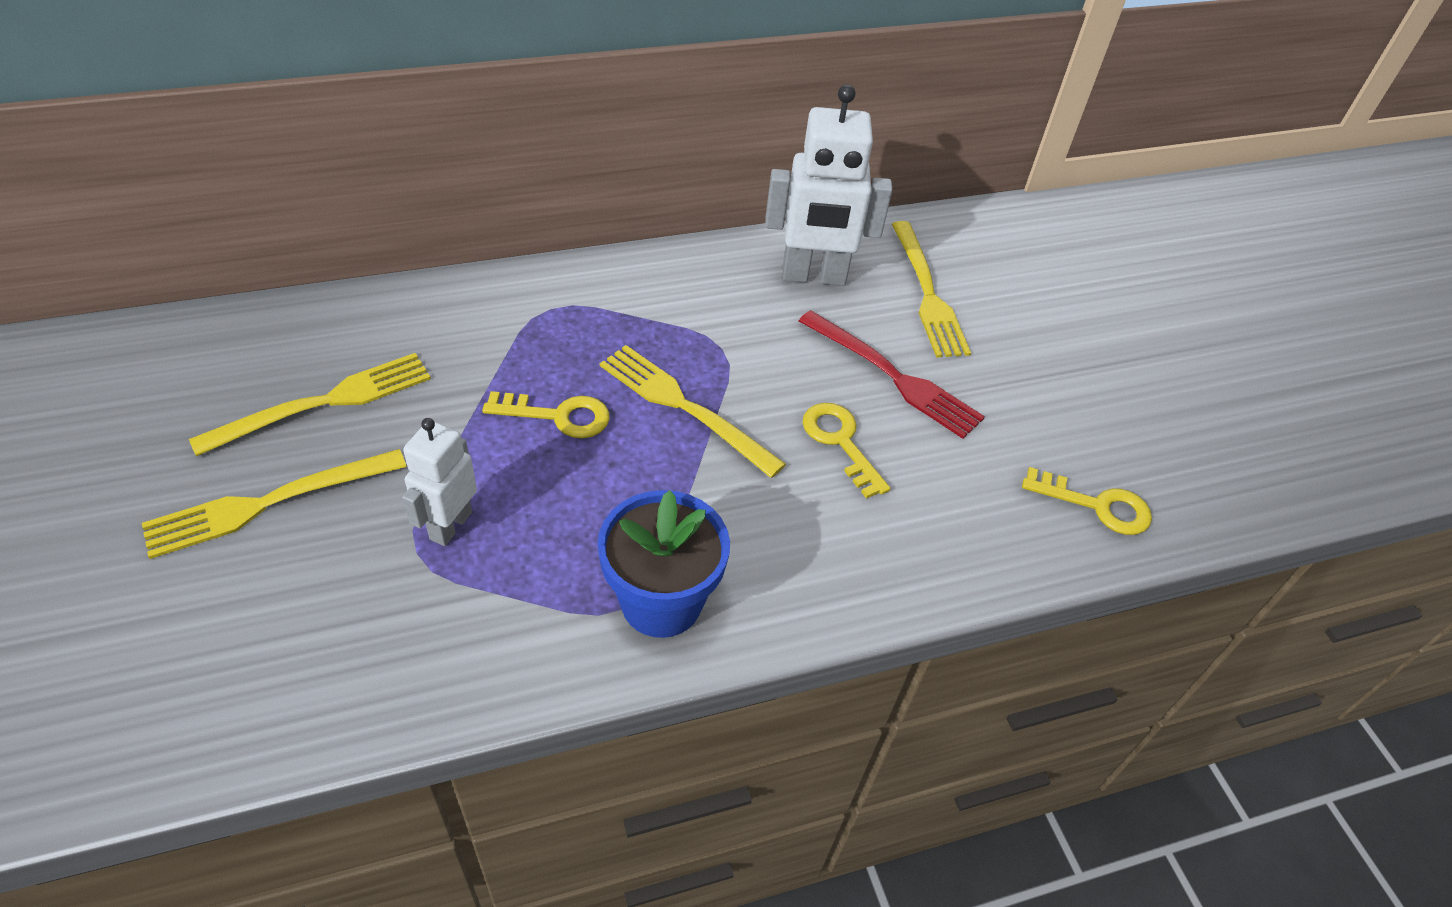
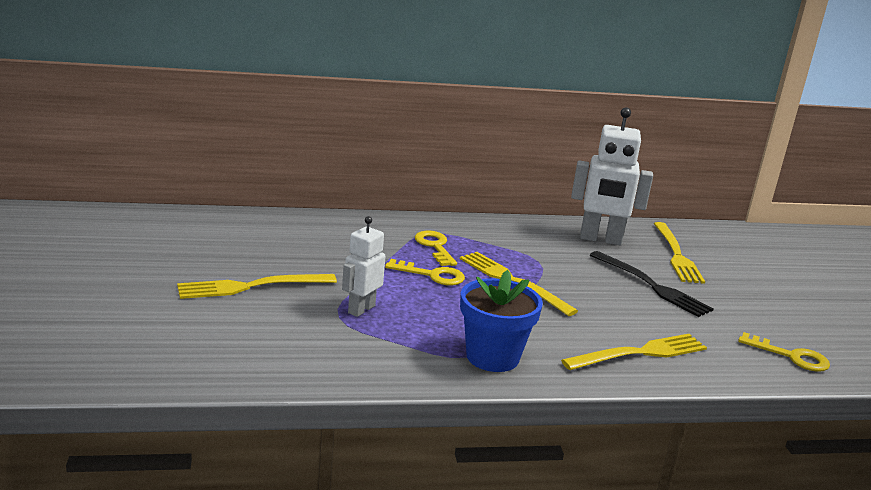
camera: 10 degrees right, 25 degrees down
(326, 402) = (289, 252): yellow fork -> yellow fork (641, 353)
(840, 442) = (614, 308): yellow key -> yellow key (435, 246)
(895, 377) = (653, 286): red fork -> black fork

